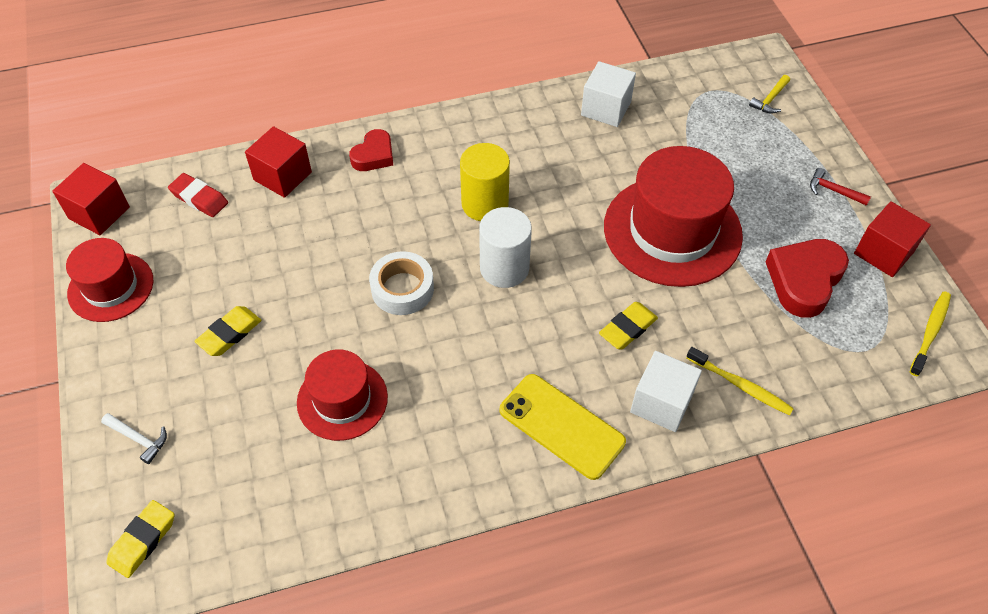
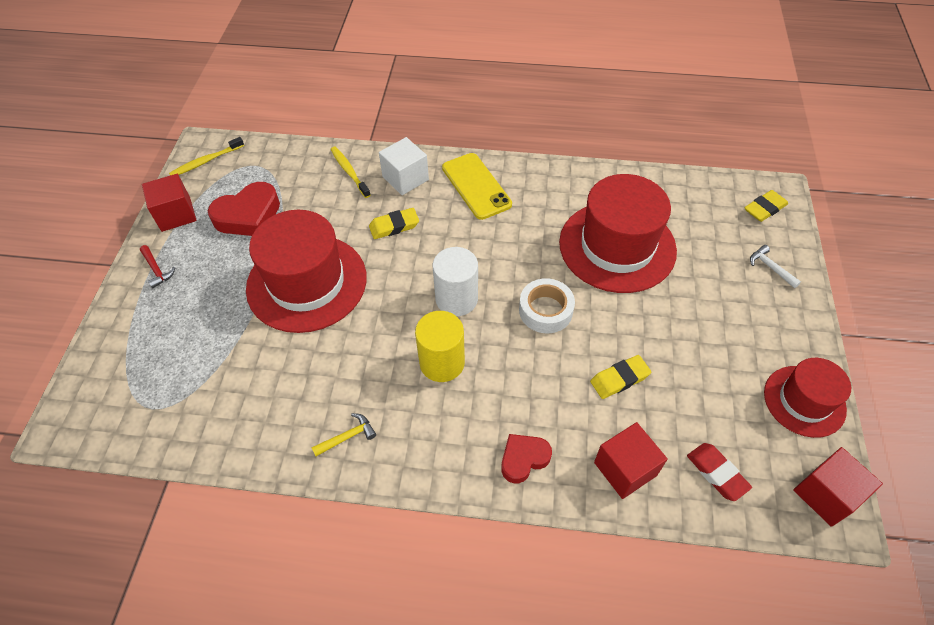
camera: 155 degrees left, 0 degrees up
(229, 334) = (696, 321): yellow eraser -> yellow eraser (619, 379)
(342, 400) = (617, 246): red hat -> red hat, size x1.72
(606, 108) = (265, 426): white cube -> none
(770, 99) = (110, 374): yellow hammer -> yellow hammer (347, 437)

